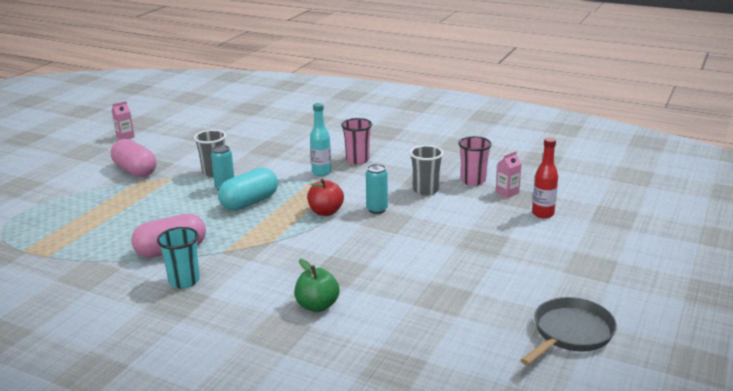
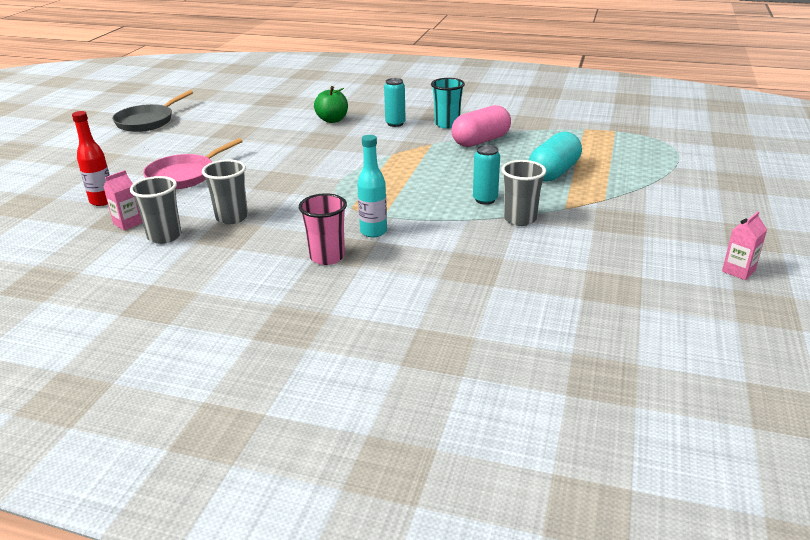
camera: 170 degrees right, 5 degrees up
(135, 170) = (629, 213): pink capsule -> none
(249, 202) = (441, 186): turquoise capsule -> turquoise capsule (553, 172)
(326, 212) = (349, 183): red apple -> none
(377, 209) = (292, 190): turquoise can -> turquoise can (395, 123)
(473, 181) = (164, 236): pink cup -> grey cup
(479, 235) = (185, 175): none -> pink pan

